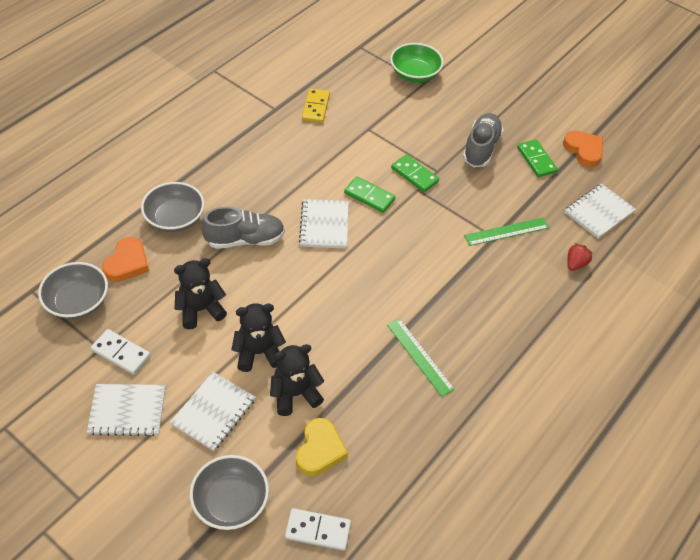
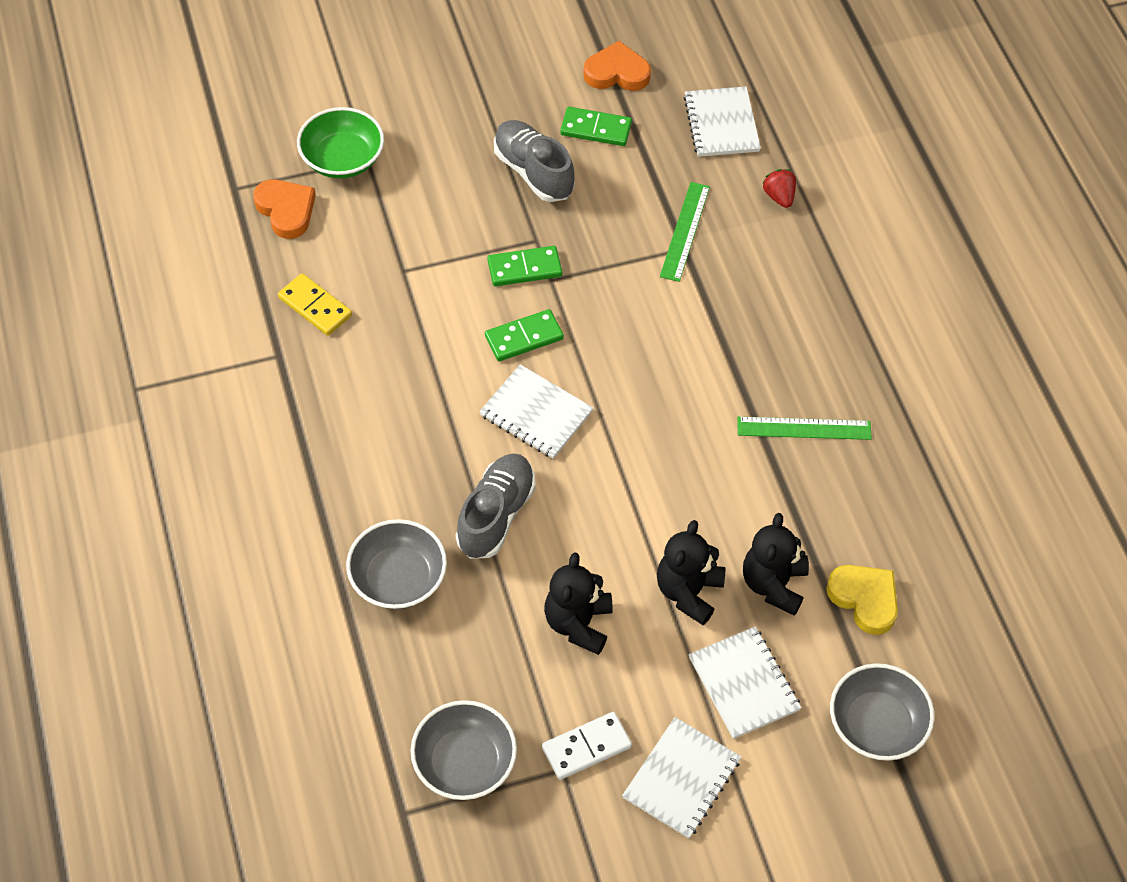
camera: 55 degrees left, 5 degrees up
(127, 263) = (438, 673): orange heart -> orange heart (286, 210)
(318, 530) = (964, 656): white domino -> none

